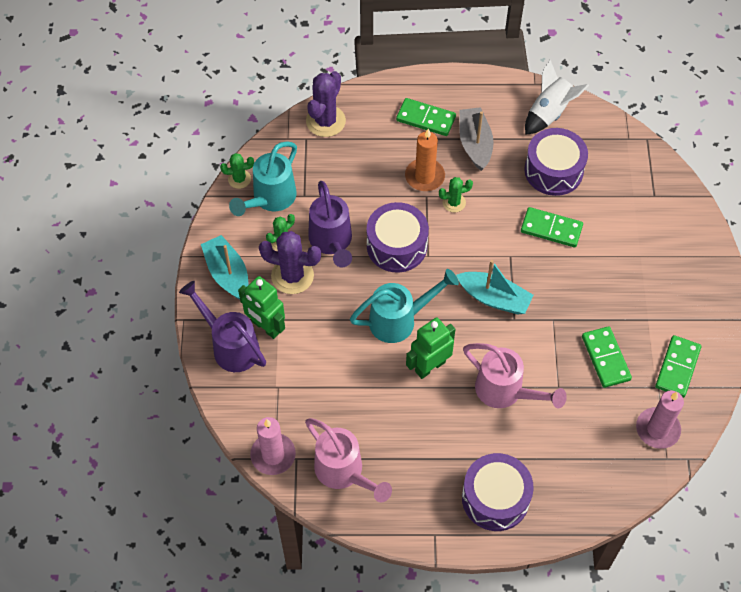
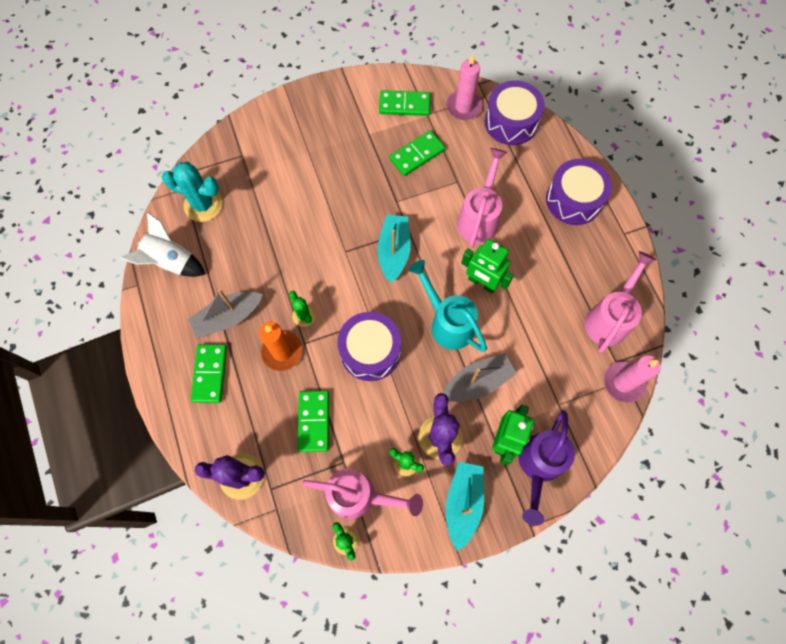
camera: 110 degrees left, 10 degrees up
(227, 274) = (463, 503): turquoise boat -> turquoise boat turned 150 degrees clockwise
(270, 199) = (359, 496): turquoise watering can -> pink watering can
(329, 324) = (477, 382): none -> grey boat
(332, 242) = (388, 413): purple watering can -> none
(551, 229) = (304, 226): green domino -> green domino (314, 421)
(553, 171) = (239, 240): purple drum -> purple drum (511, 122)
(604, 150) = (203, 205): none -> turquoise cactus

